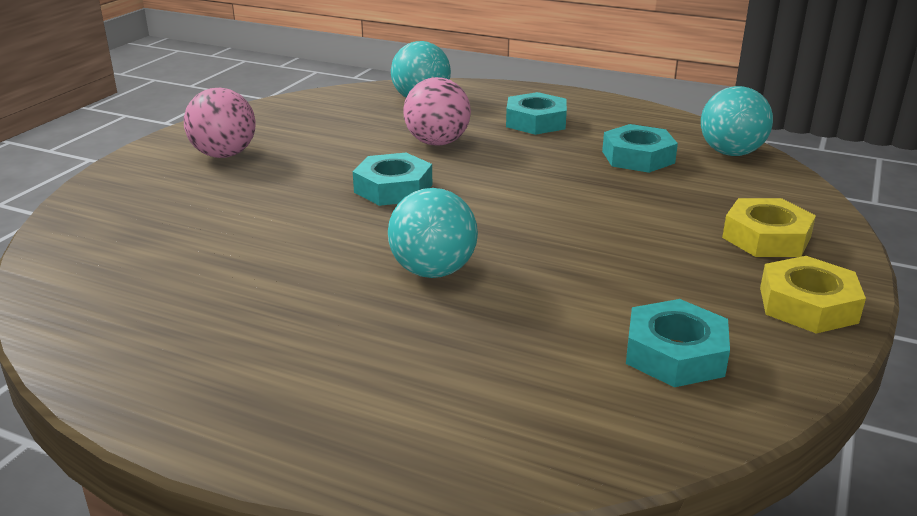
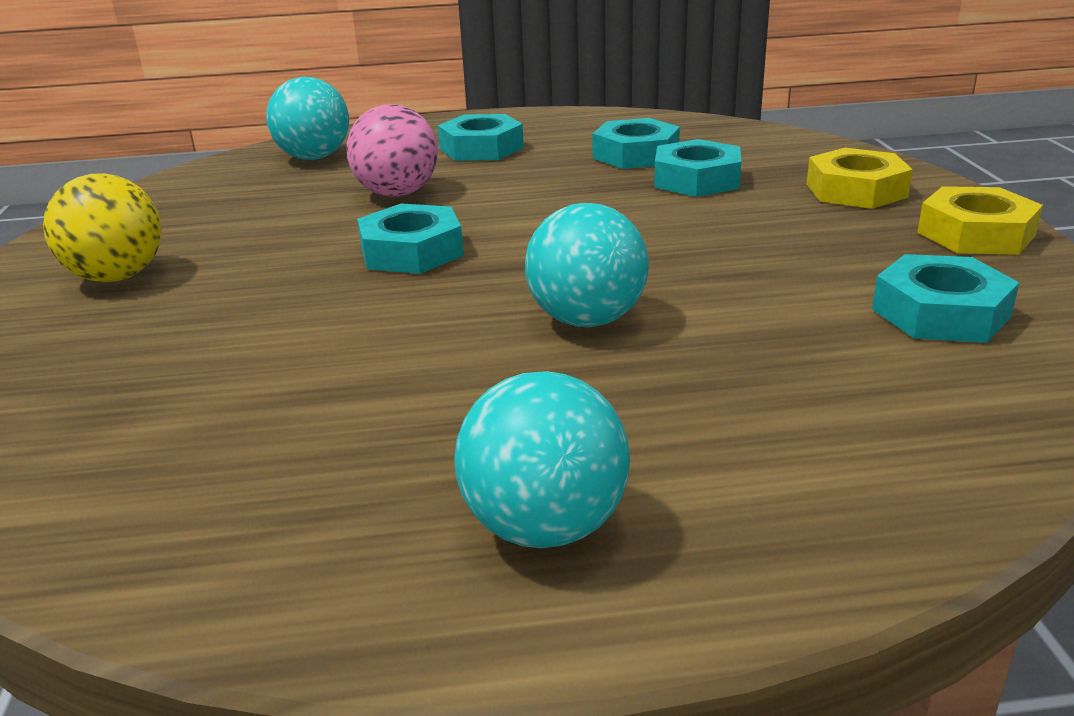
camera: 30 degrees left, 0 degrees up
(224, 155) = (117, 277): pink ball -> yellow ball
(653, 191) = (696, 180): none -> turquoise nut
(731, 153) = (716, 131): turquoise ball -> turquoise ball (545, 527)

